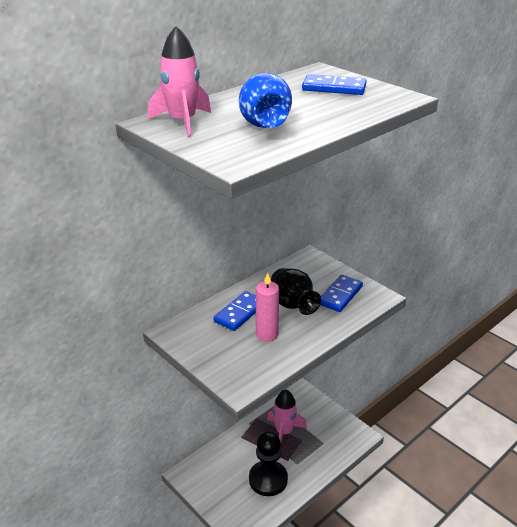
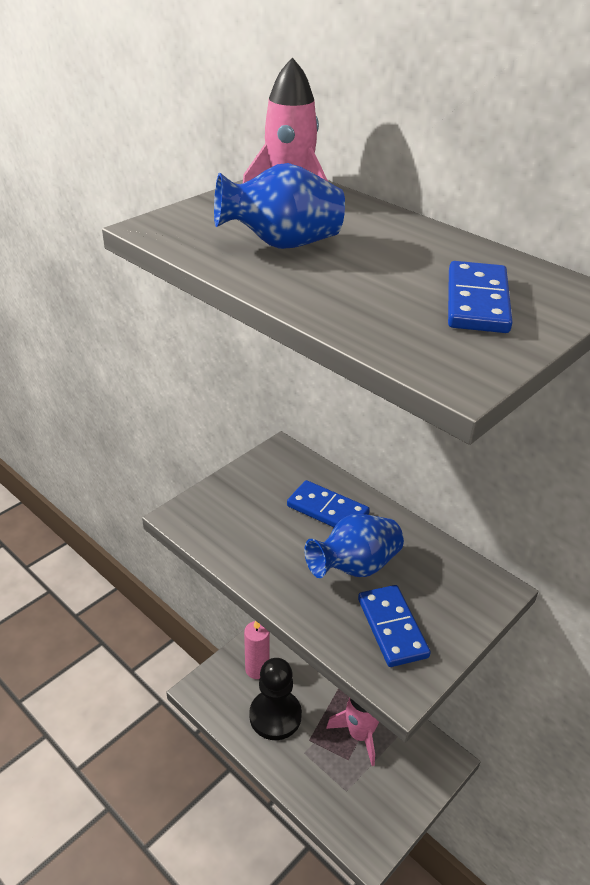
camera: 85 degrees right, 5 degrees up
(267, 334) = (283, 539): pink candle -> pink candle (257, 669)
(293, 305) = (354, 567): black vase -> blue vase
(340, 295) = (392, 628): blue domino -> blue domino turned 45 degrees clockwise

